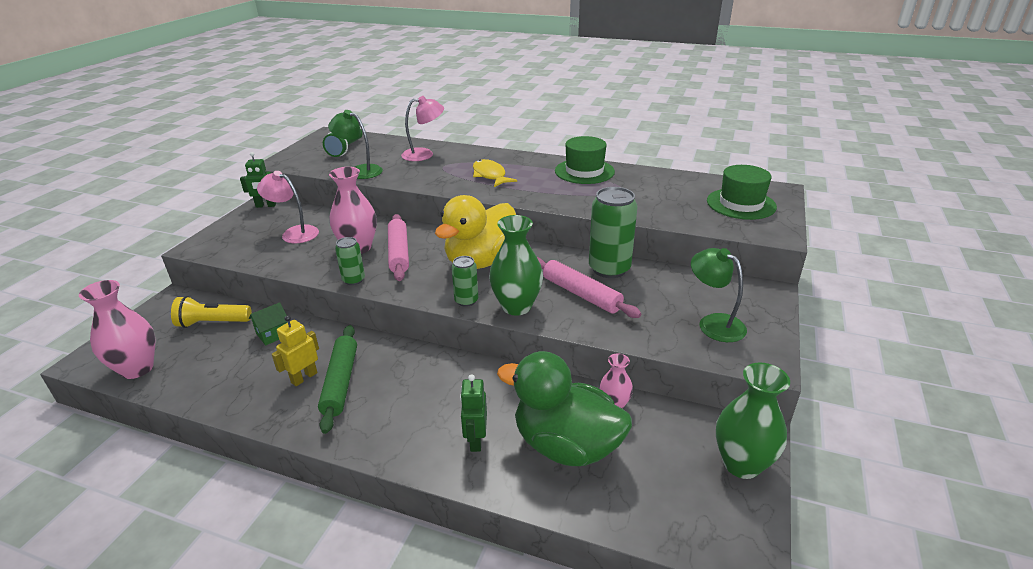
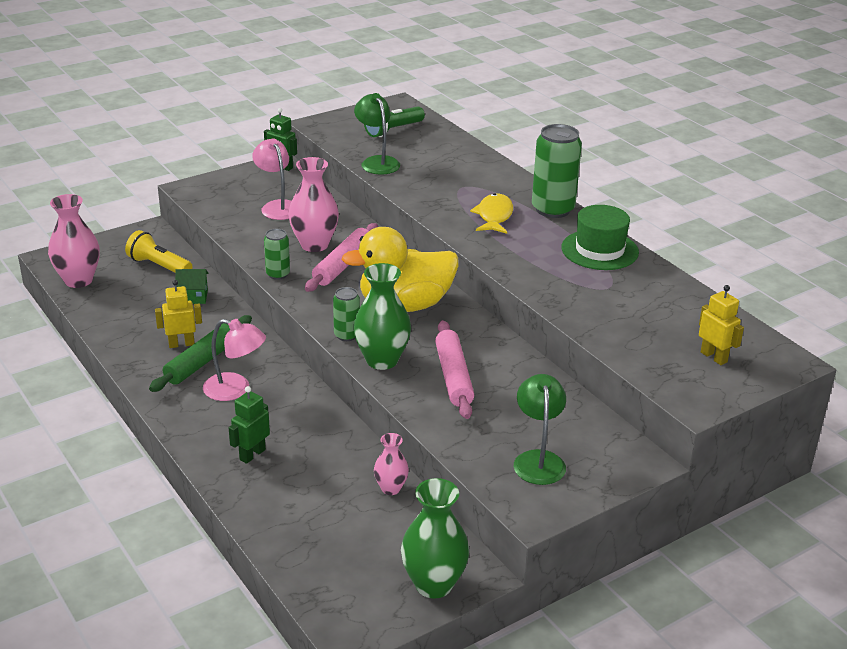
camera: 35 degrees right, 0 degrees up
(424, 154) = (461, 165): pink lamp -> pink lamp (235, 390)
(566, 445) = (313, 495): green duck -> none
(609, 269) = (514, 366): green can -> green can (553, 209)
(741, 204) = (714, 357): green hat -> yellow robot

